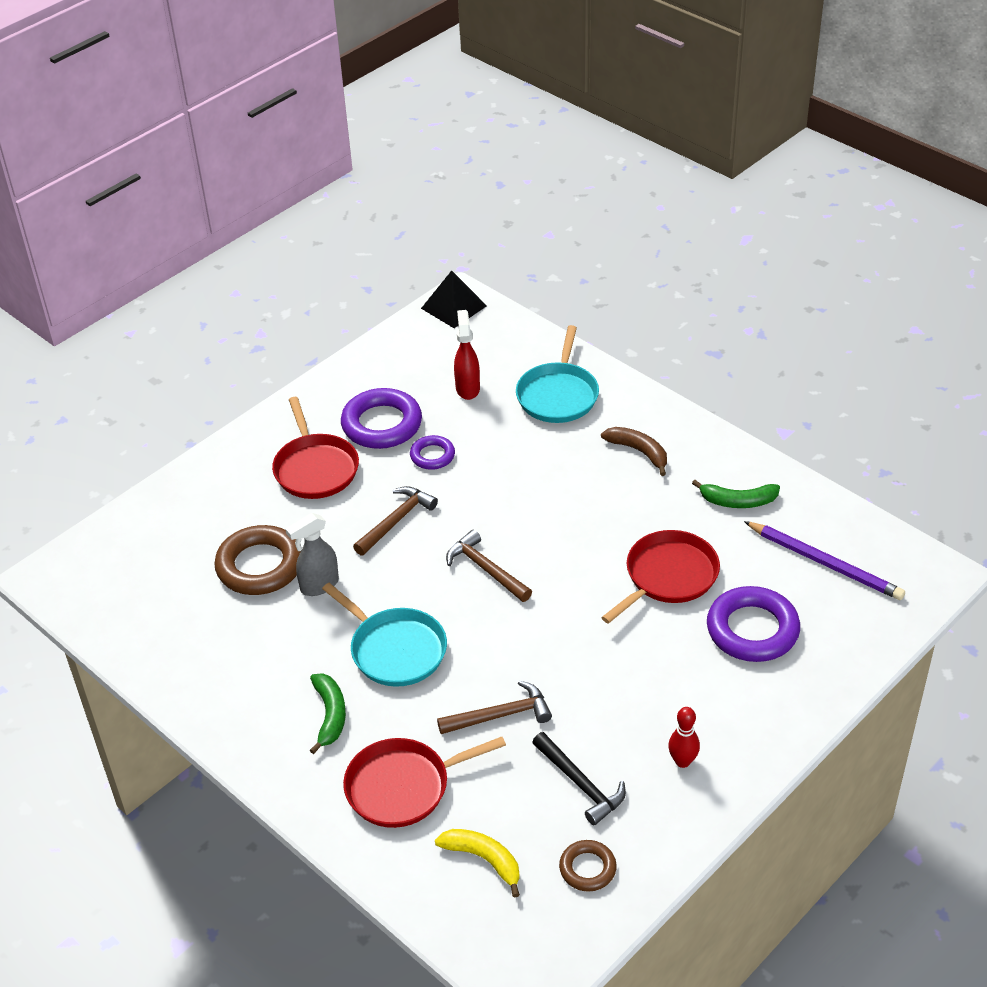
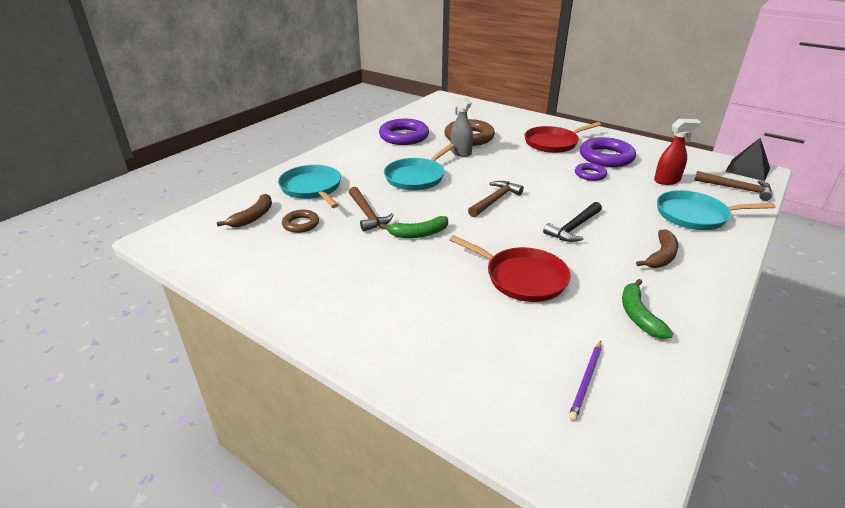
camera: 80 degrees right, 10 degrees down
(330, 715) = (364, 164): green banana -> green banana (418, 234)
(396, 521) = (523, 168): brown hammer -> brown hammer (736, 189)
(403, 786) = (312, 188): red pan -> turquoise pan
(484, 859) = (253, 217): yellow banana -> brown banana
(580, 784) = (307, 248): black hammer -> black hammer (573, 228)
(587, 868) = (235, 255): brown ring -> brown ring (301, 224)
(682, 761) = (325, 293): red bowling pin -> none
(752, 630) = (475, 329): purple ring -> purple ring (404, 136)
(825, 563) = (586, 381): purple pencil -> purple pencil, size x0.59

